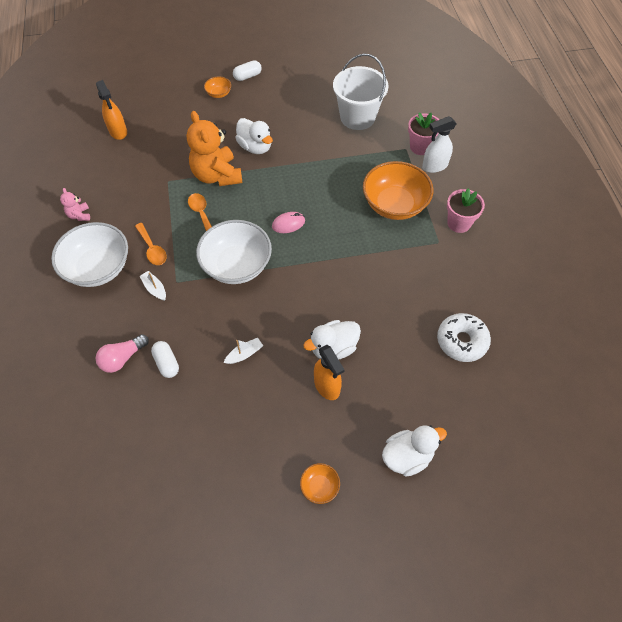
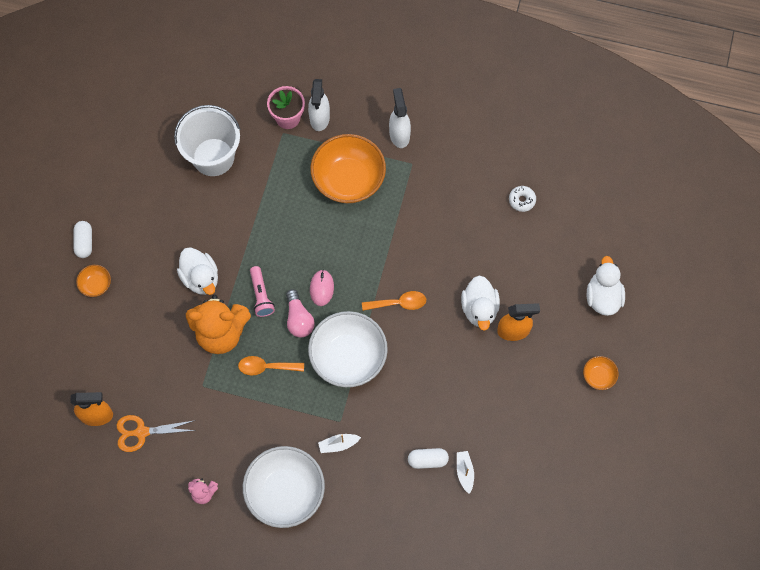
camera: 65 degrees left, 10 degrees up
(115, 160) = (141, 432): none -> orange scissors
(122, 358) = (404, 499): pink light bulb -> pink light bulb (299, 319)
(152, 249) = (287, 431): orange spoon -> orange spoon (399, 303)
(244, 354) = (450, 388): white boat -> white boat (464, 472)
(255, 147) = (201, 278): white duck -> white duck turned 75 degrees clockwise
(261, 188) = (261, 295): none -> pink flashlight
(459, 223) = (399, 134): pink flower pot -> white spray bottle
(461, 341) = (522, 200): white donut -> white donut, size x0.55

